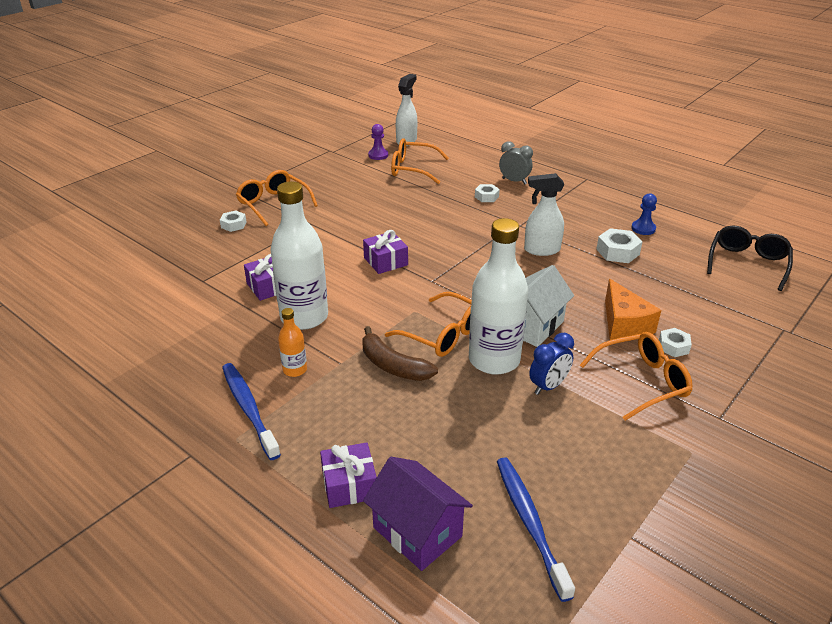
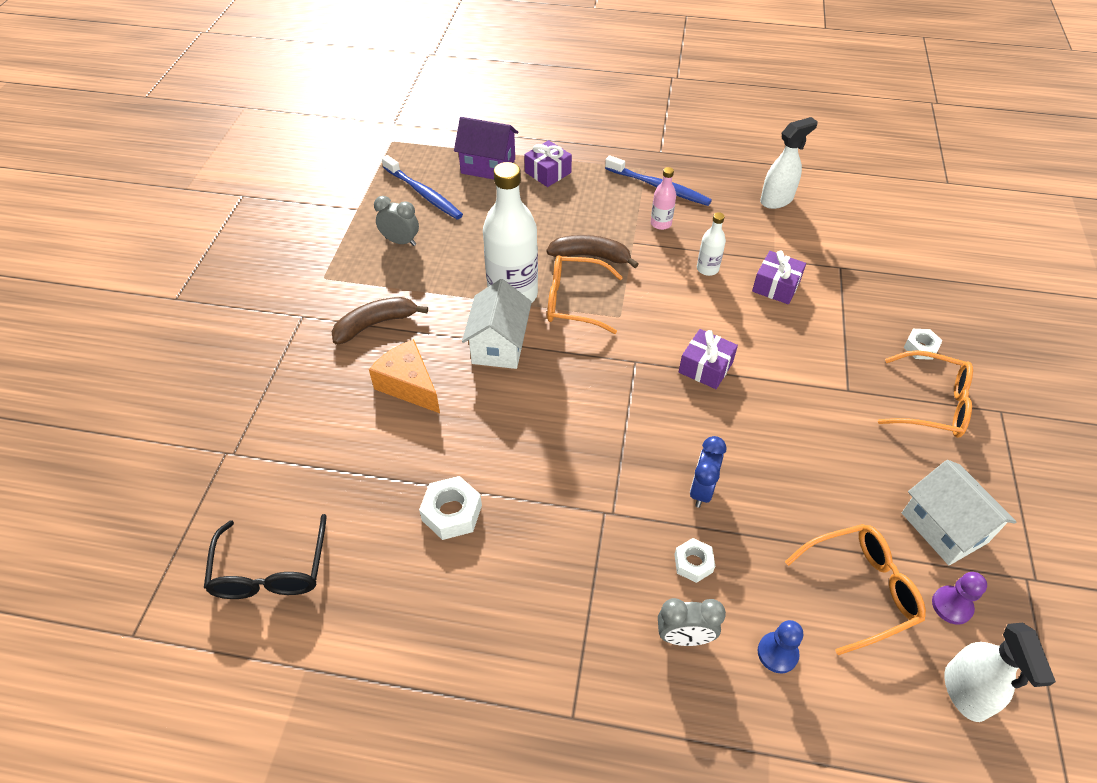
camera: 150 degrees right, 15 degrees up
(295, 370) = (661, 223): orange bottle -> pink bottle
(304, 317) = (707, 269): white bottle -> white bottle, size x0.46
(344, 171) = (944, 527): none -> white house
(541, 250) = (549, 470): white spray bottle -> white spray bottle (777, 200)
(548, 386) = (454, 288): blue clock -> blue clock (702, 490)
(587, 462) = (400, 241): none -> grey clock
(641, 382) = (375, 324): orange glasses -> brown banana
(643, 228) = (431, 591): blue pawn -> blue pawn (777, 653)
(673, 346) = (352, 377): white nut -> none

